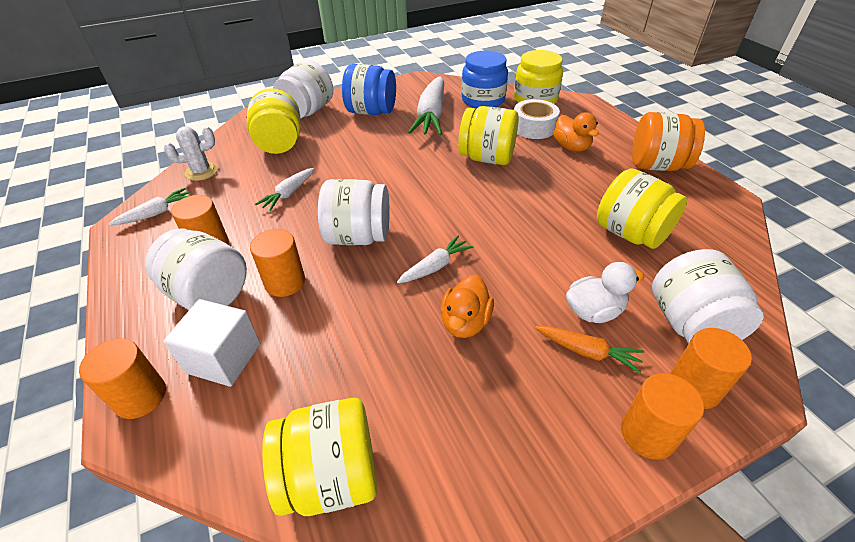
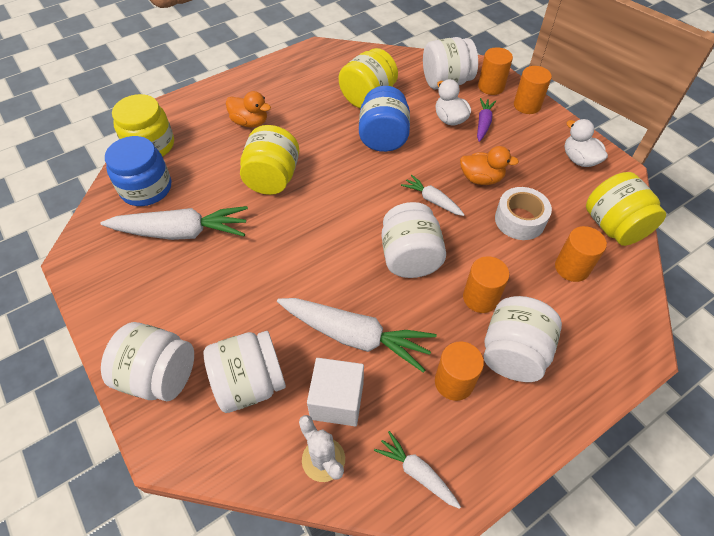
camera: 100 degrees left, 10 degrees up
(140, 397) = (621, 356): orange cylinder -> orange cylinder (572, 268)
(223, 358) = (568, 313): white cube -> white cube (337, 401)
(280, 144) = (250, 383): yellow jar -> white jar
(288, 194) = (356, 336): white carrot -> white carrot, size x1.92
(371, 111) = (166, 296): blue jar -> blue jar (383, 138)
(495, 479) = (579, 159): none -> white duck
(533, 127) = (212, 147): white tape -> white tape (519, 220)
(571, 147) = (250, 122): orange duck -> orange duck turned 60 degrees clockwise
(588, 352) = (483, 123): orange carrot -> purple carrot
(657, 166) = (277, 76): orange jar -> none

